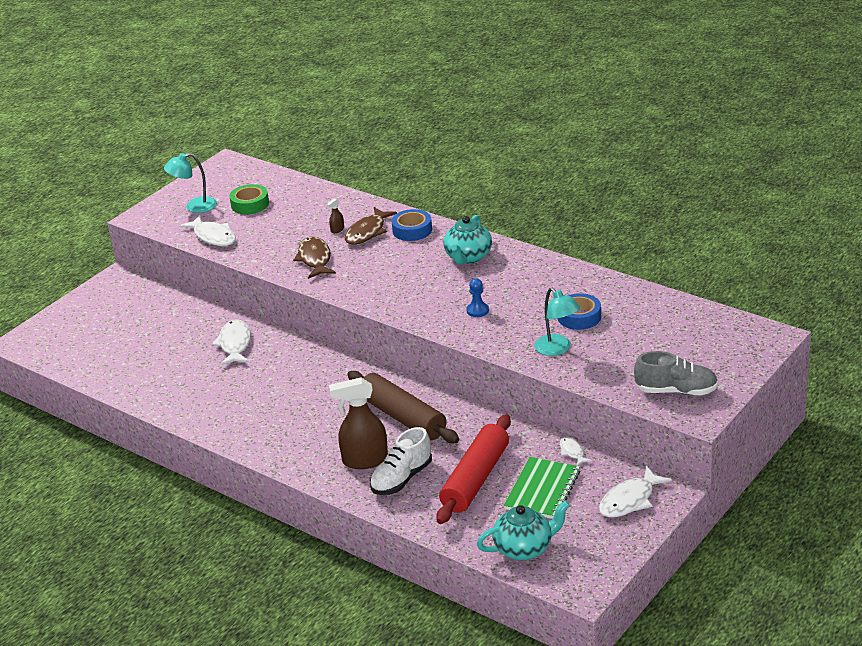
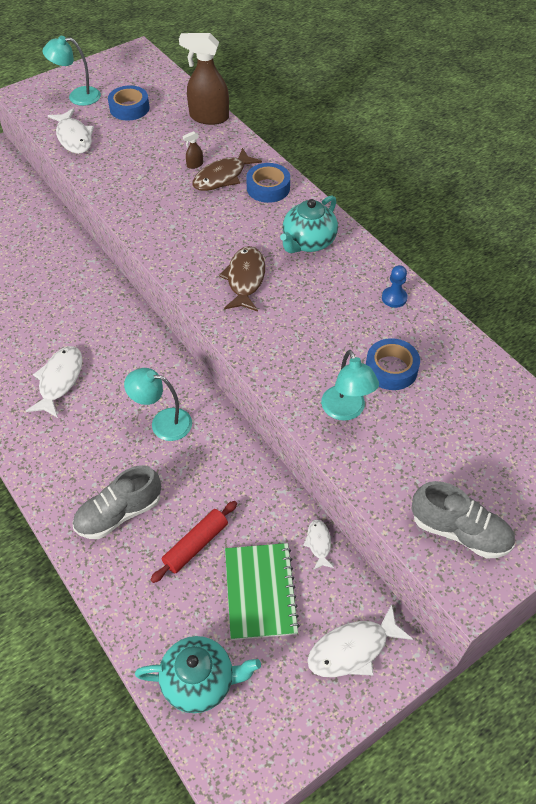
camera: 15 degrees right, 20 degrees up
(235, 344) = (52, 266): white fish -> white fish (59, 380)
(250, 204) = (129, 108): green tape -> blue tape
(315, 259) = (154, 196): brown fish -> brown fish (245, 279)
(364, 460) = (94, 471): brown spray bottle -> brown spray bottle (208, 117)
(401, 479) = (119, 513): white shoe -> grey shoe
(403, 417) = (163, 422): brown rolling pin -> turquoise lamp
(476, 479) = (196, 545): red rolling pin -> red rolling pin, size x0.57
(477, 310) = (284, 321): blue pawn -> blue pawn (394, 298)
(542, 490) = (260, 592): green notebook -> green notebook turned 45 degrees counterclockwise

